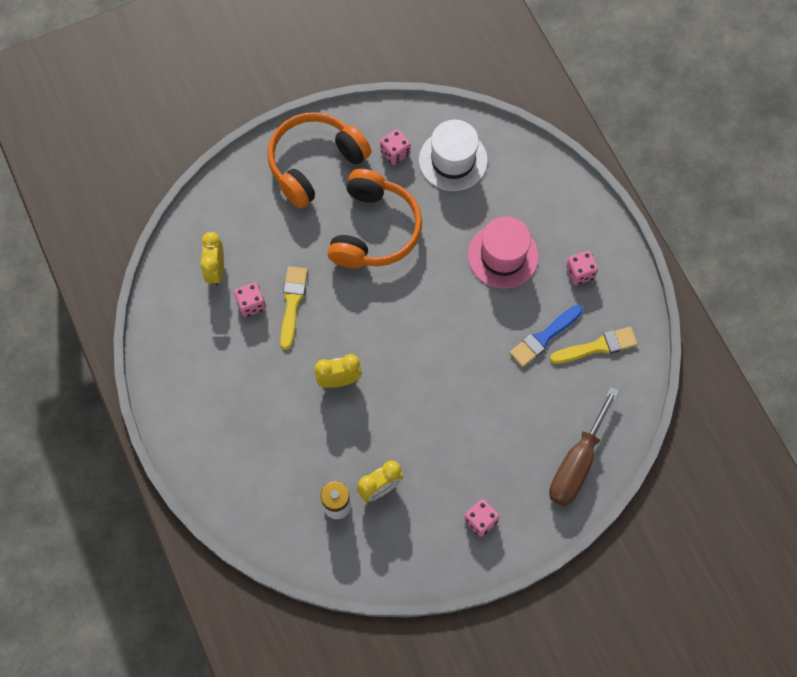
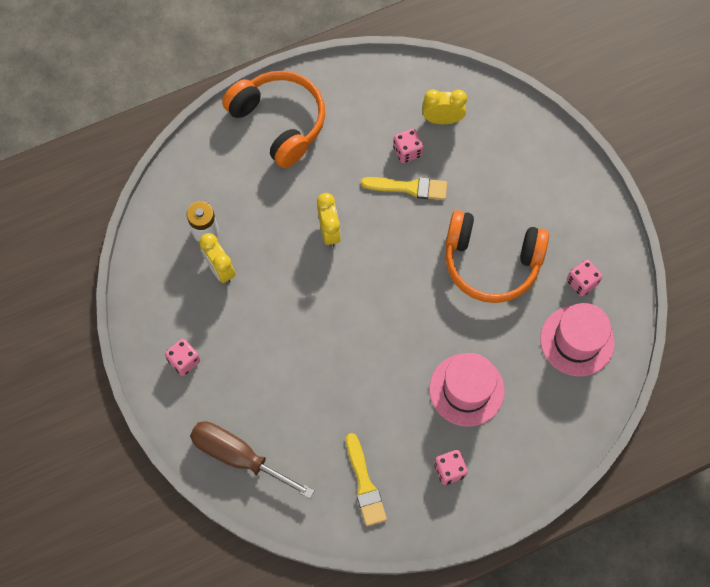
camera: 90 degrees right, 0 degrees up
(315, 164) = (563, 205): orange headphones -> orange headphones (279, 122)
(453, 160) = (577, 341): white hat -> pink hat
(544, 337) = (374, 429): blue brush -> none

